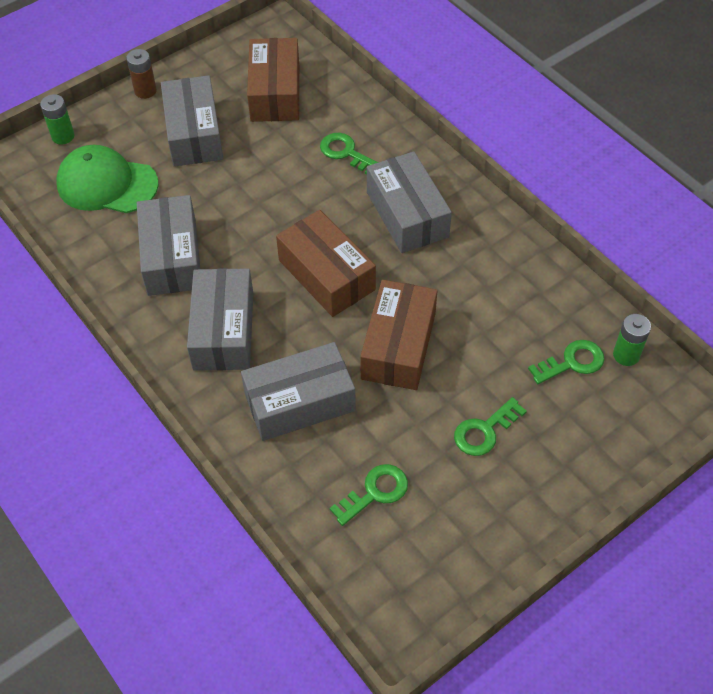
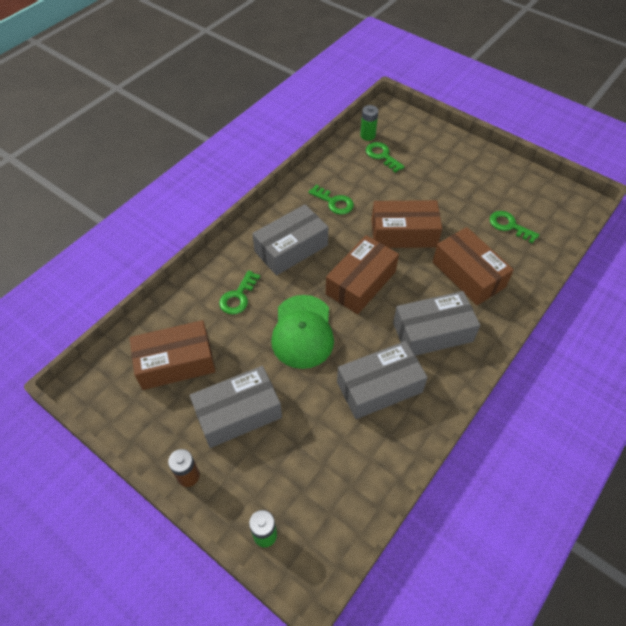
camera: 105 degrees left, 0 degrees up
(107, 184) = (316, 467): green cap -> green cap (302, 331)
(300, 402) = (468, 274): grey box -> brown box
(484, 431) = (445, 185): green key -> green key (334, 202)

